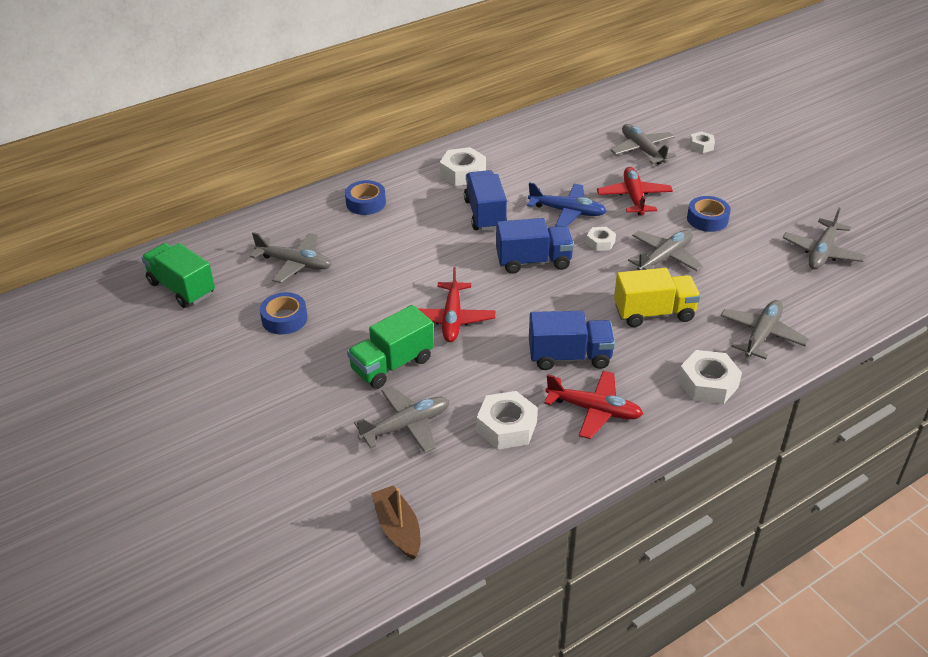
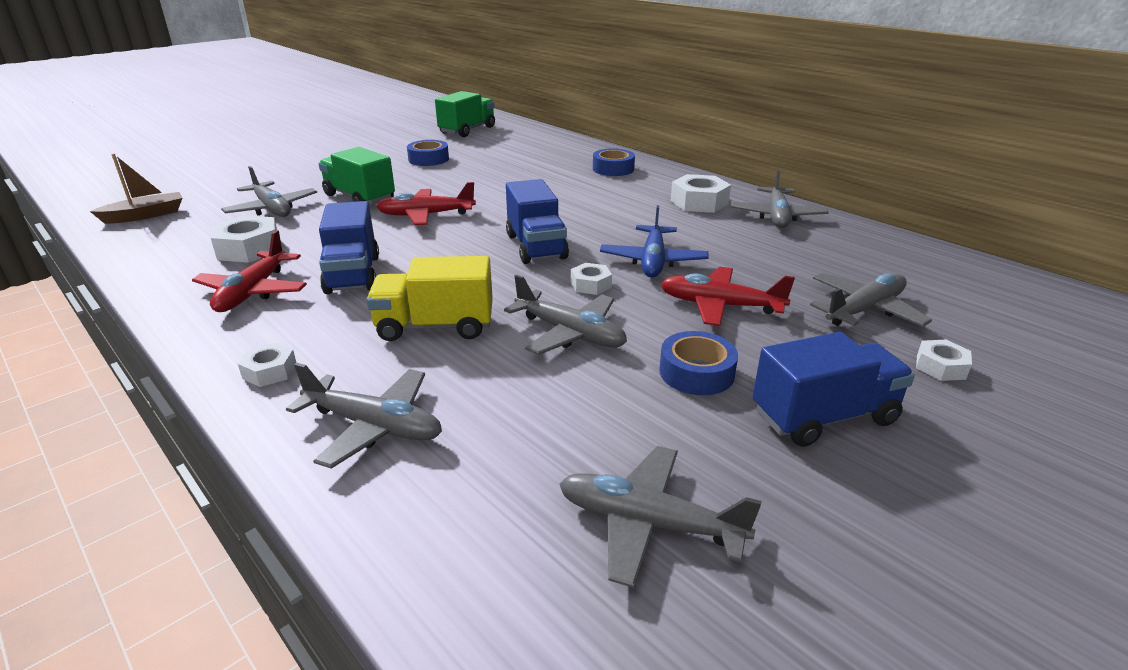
camera: 80 degrees right, 10 degrees down
(295, 263) = (506, 155): grey plane -> grey plane (777, 216)
(485, 214) = (621, 217): blue truck -> blue truck (823, 416)
(634, 197) = (719, 306): red plane -> red plane turned 150 degrees counterclockwise
(654, 313) = (435, 326): yellow truck -> yellow truck turned 105 degrees clockwise
(708, 384) = (270, 371): white nut -> white nut, size x0.58

